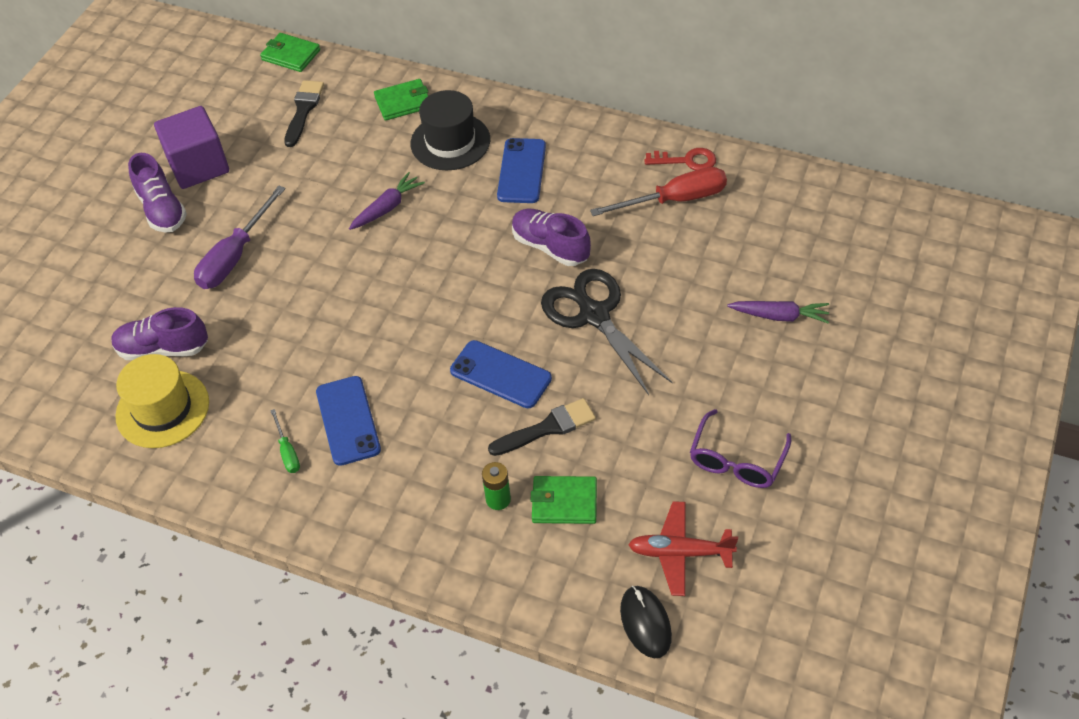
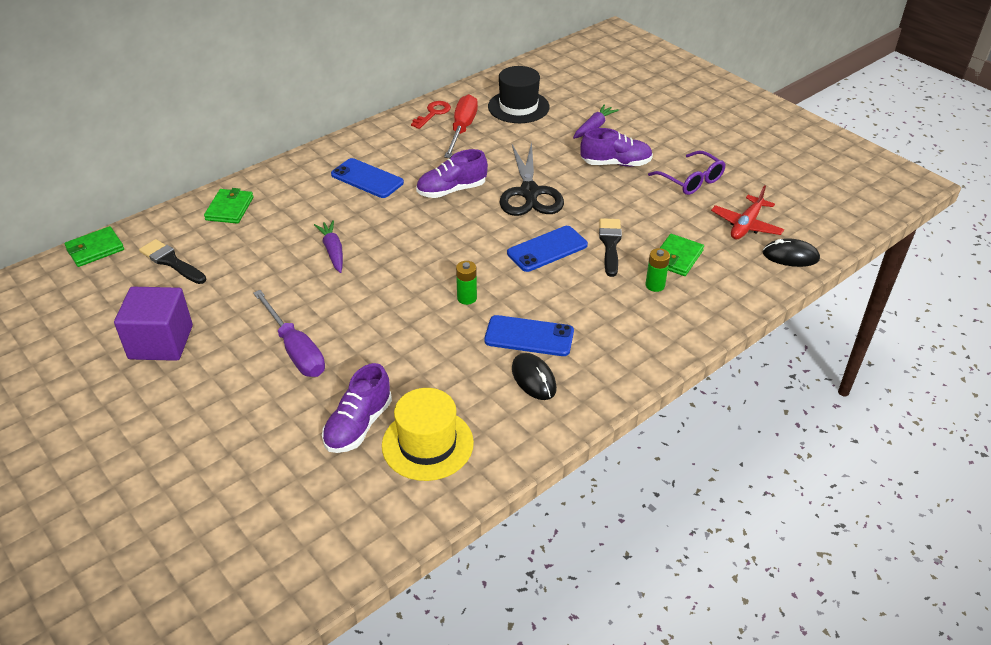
camera: 65 degrees left, 10 degrees down
(162, 209) = (188, 381): purple shoe -> purple shoe (615, 163)
(287, 451) = (533, 379): green screwdriver -> black mouse
(378, 344) = (467, 298): none -> green battery
(450, 142) = (300, 200): black hat -> black hat (518, 107)
(593, 315) = (529, 193): black scissors -> black scissors turned 90 degrees counterclockwise

